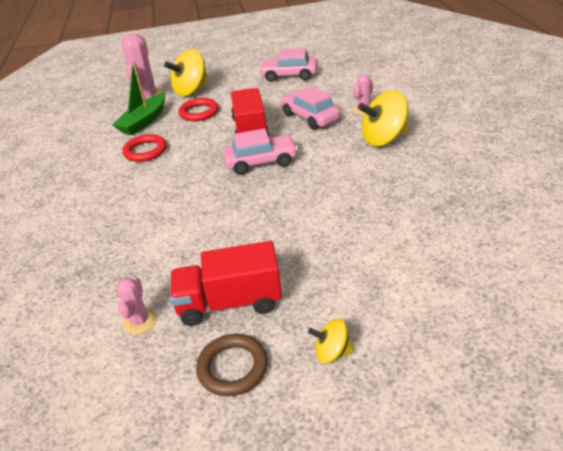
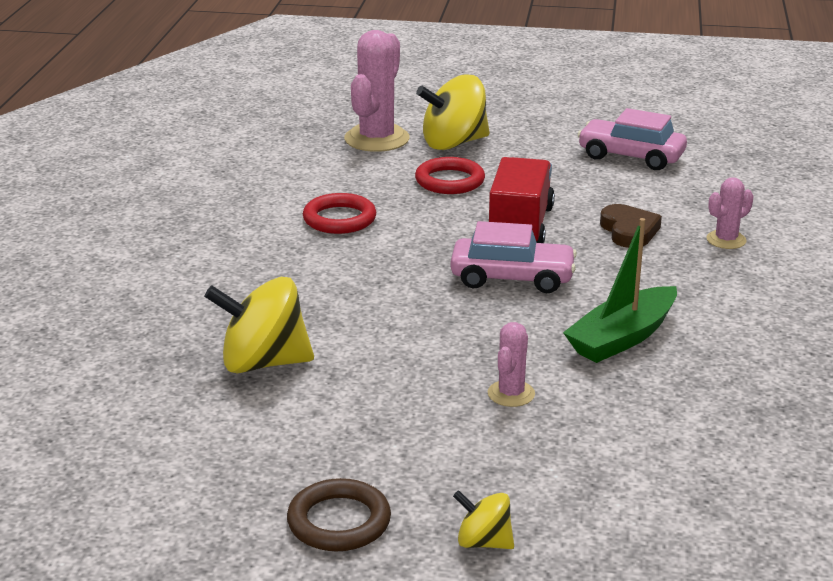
camera: 15 degrees right, 10 degrees down
(140, 321) = (238, 437): pink cactus -> pink cactus (511, 394)
(144, 121) = (356, 174): green boat -> green boat (622, 338)
(230, 302) = (372, 448): red truck -> none
(310, 117) = (629, 231): pink car -> brown heart
(383, 139) = (733, 292): yellow spinning top -> yellow spinning top (263, 363)

